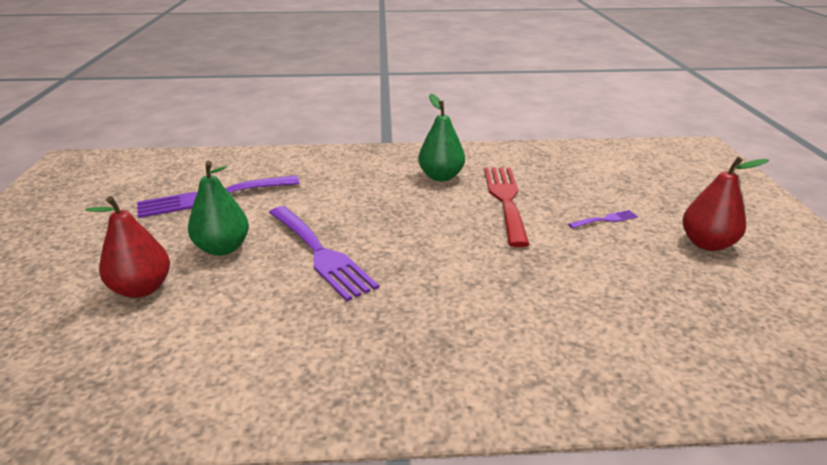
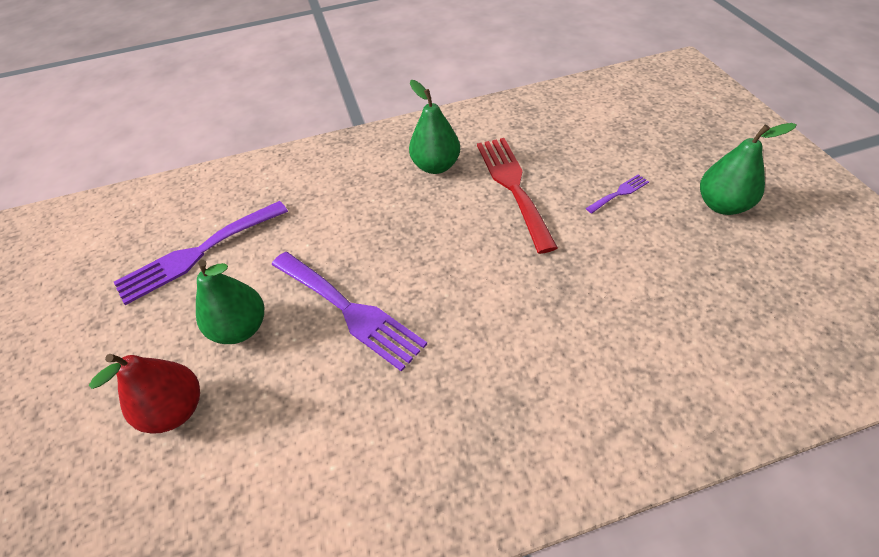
camera: 10 degrees left, 20 degrees up
(707, 244) = (722, 205): red pear -> green pear

